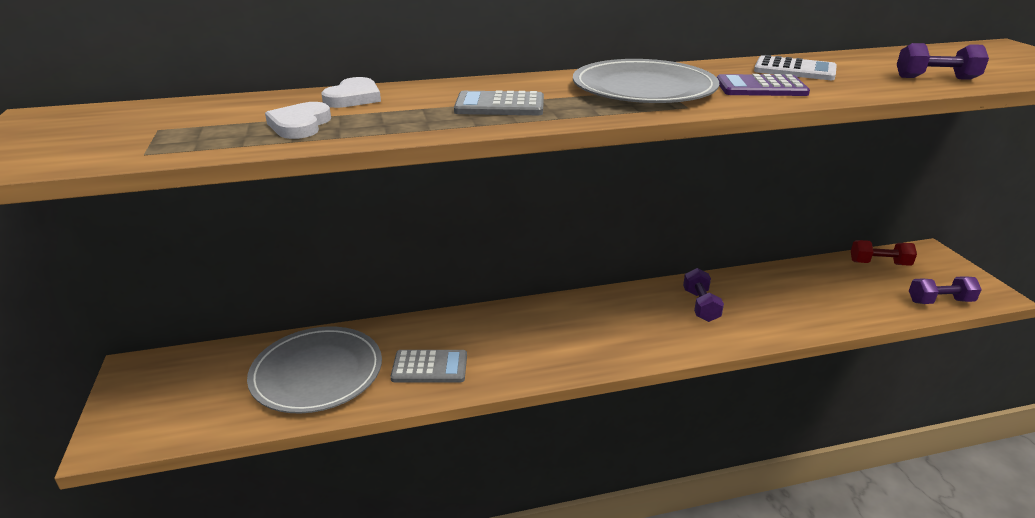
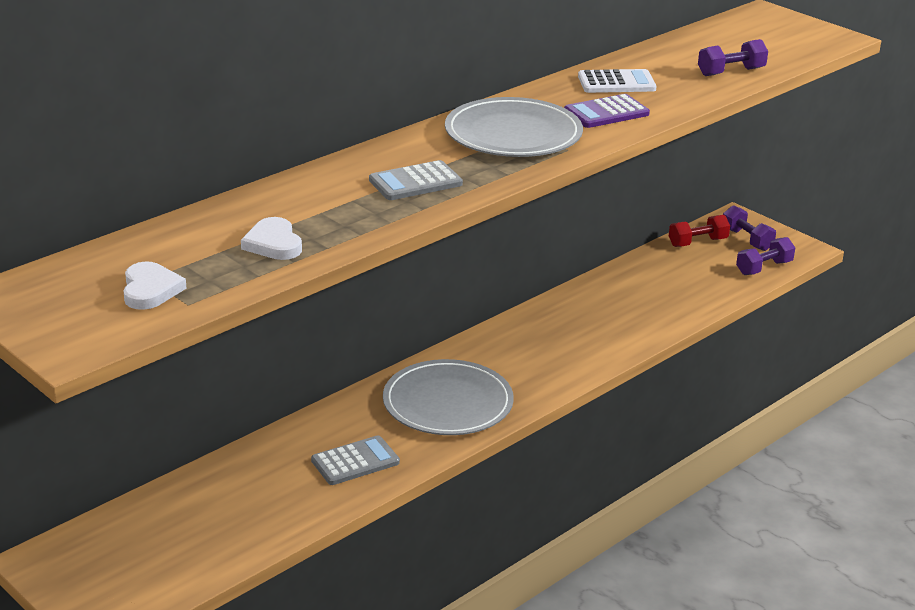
camera: 30 degrees left, 0 degrees up
(317, 373) = (247, 501): grey plate -> grey plate (448, 403)
(353, 98) = (272, 202): white heart -> white heart (150, 290)
(700, 305) = (563, 330): purple dumbbell -> purple dumbbell (747, 239)

